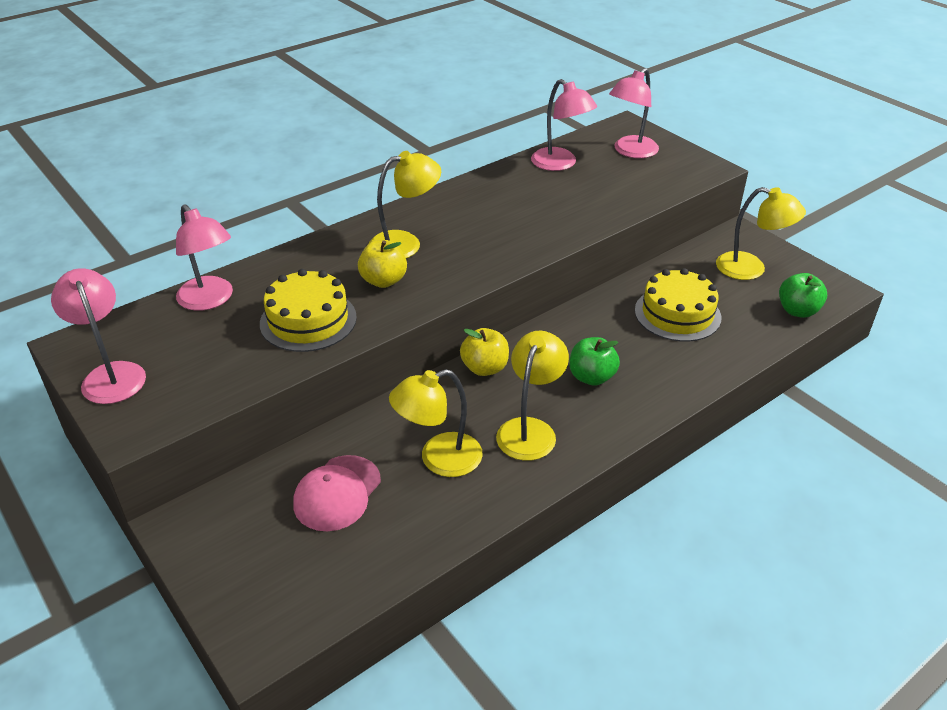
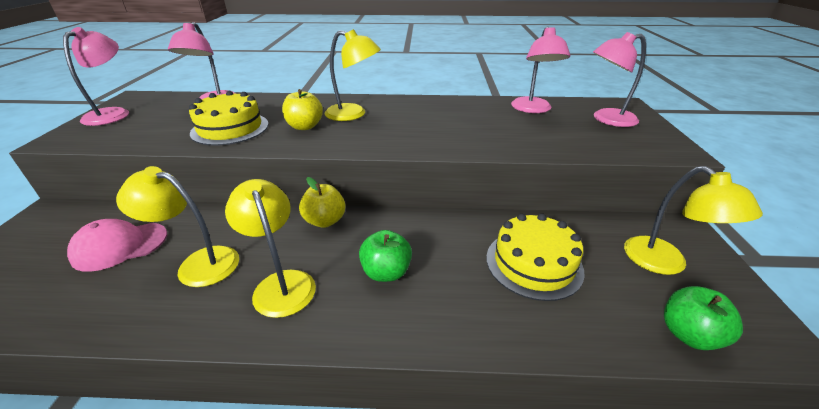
camera: 40 degrees right, 5 degrees down
(530, 430) = (281, 283): yellow lamp -> yellow lamp turned 90 degrees counterclockwise

